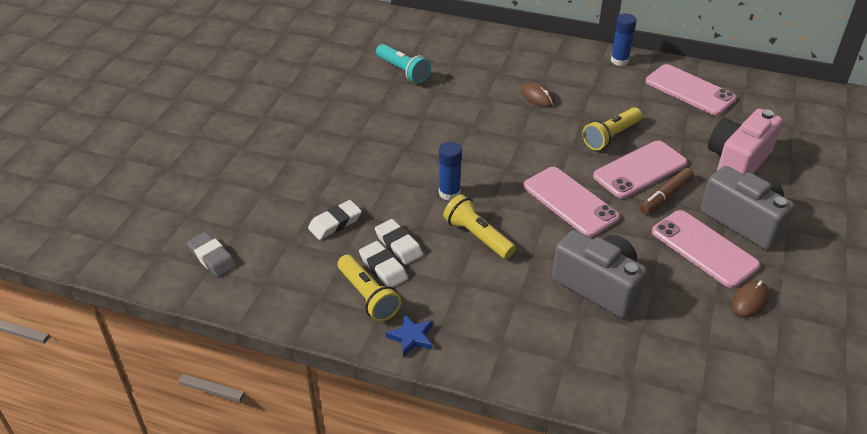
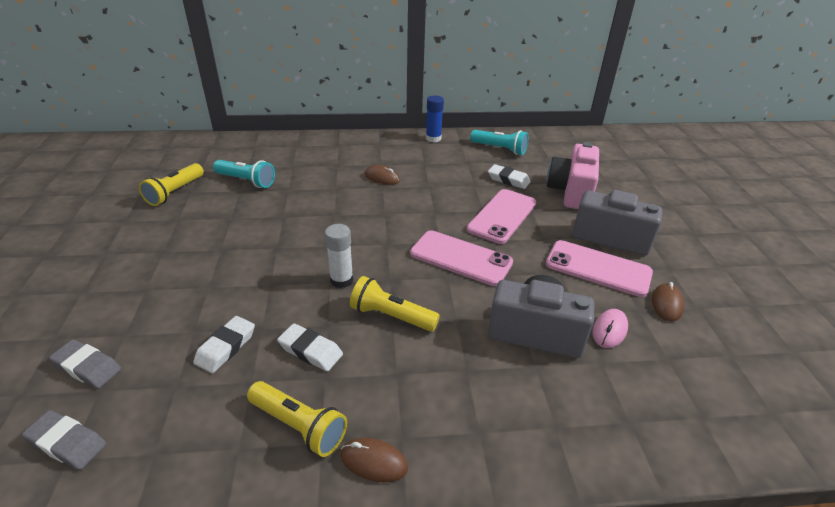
camera: 25 degrees left, 5 degrees down
(234, 209) = (87, 367): none -> grey eraser
(383, 268) = (303, 383): white eraser -> white eraser (508, 180)
(411, 337) = (374, 461): blue star -> brown mouse
(449, 193) = (341, 280): blue glue stick -> white glue stick
(611, 137) = (462, 195): yellow flashlight -> yellow flashlight (175, 192)
(665, 196) = (537, 232): brown marker -> none
(671, 306) = (609, 330): none -> pink mouse
(689, 90) = (500, 149): pink phone -> turquoise flashlight

